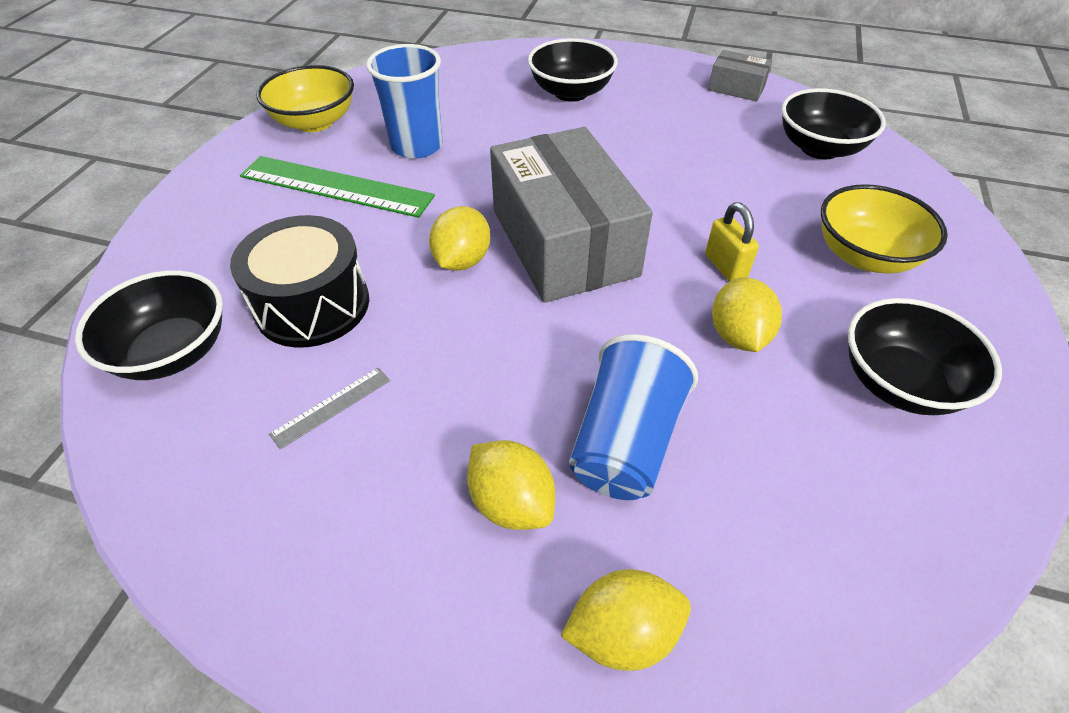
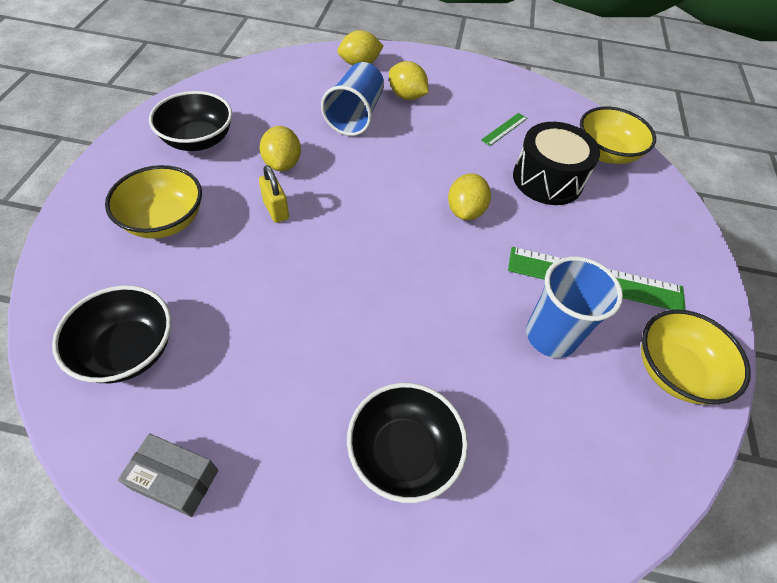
camera: 170 degrees right, 5 degrees up
(173, 352) = (605, 153): black bowl -> yellow bowl
(331, 407) = (504, 129): grey ruler -> green ruler
(563, 242) = (394, 227): grey box -> none

